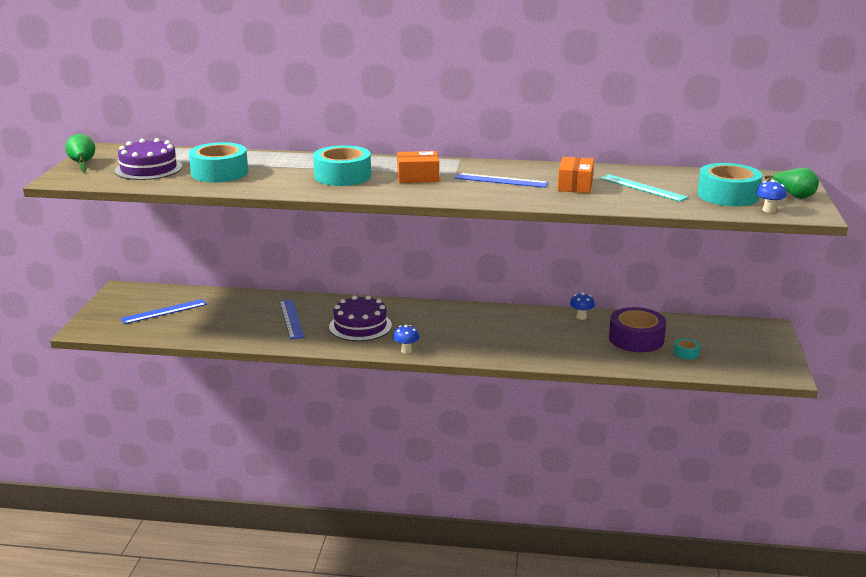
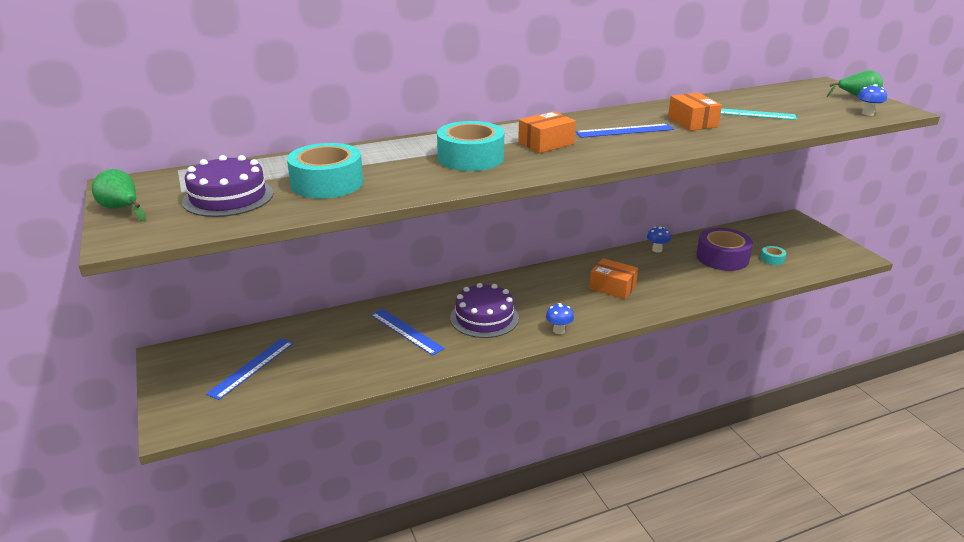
camera: 30 degrees left, 5 degrees up
(496, 334) = (612, 287): none -> orange box
(728, 195) = (816, 107): turquoise tape -> none

